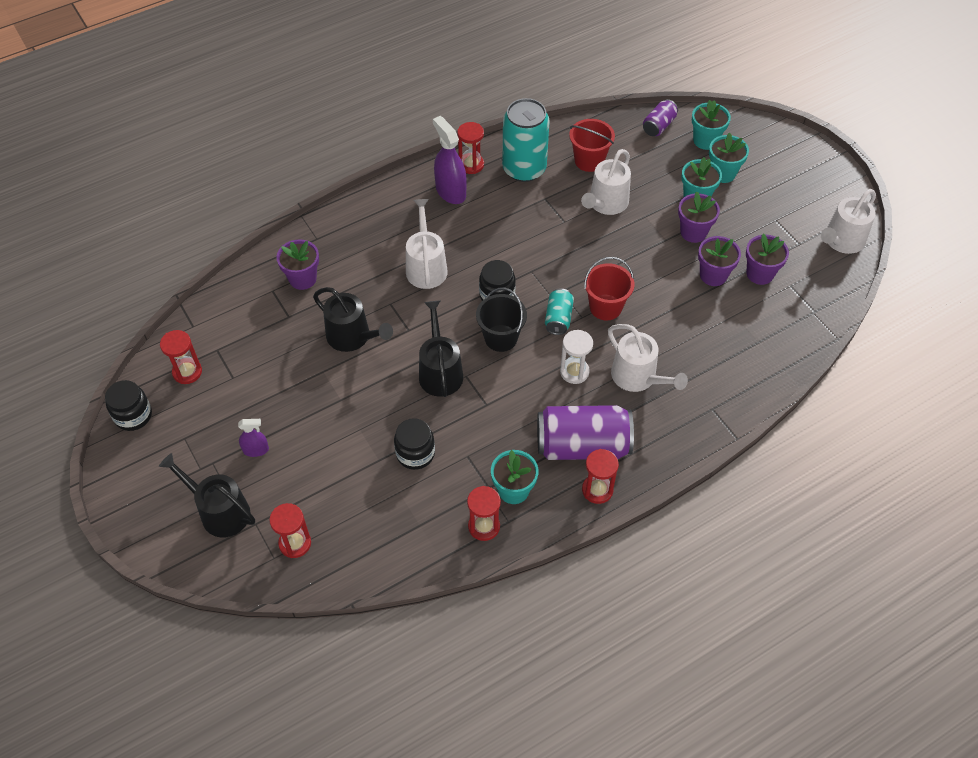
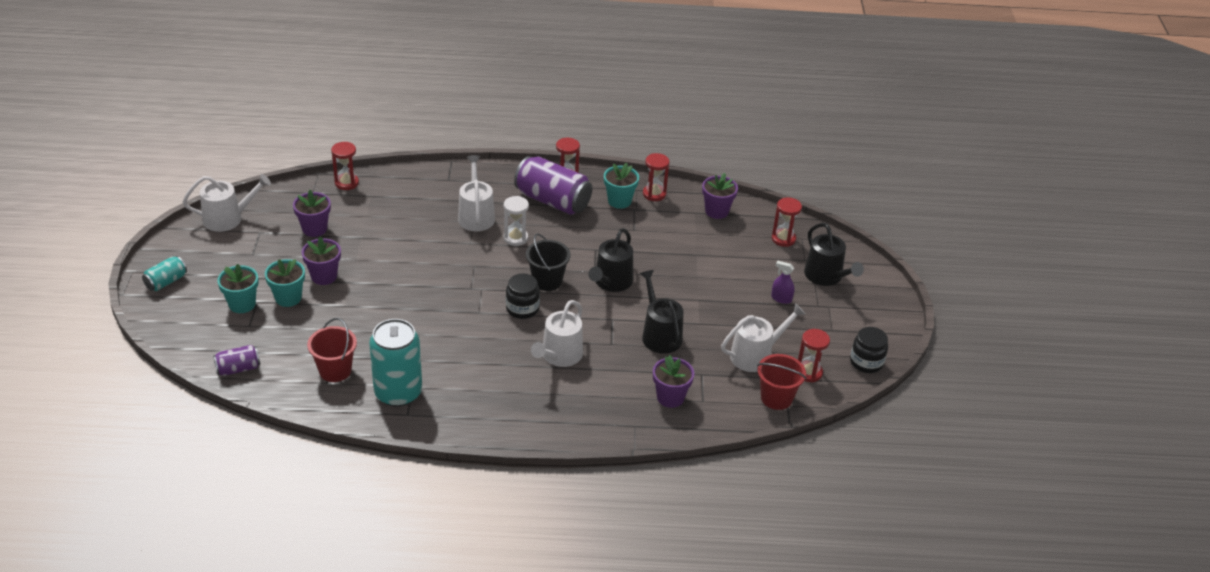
camera: 150 degrees left, 15 degrees down
(415, 453) = (668, 246): black jar -> none
(450, 191) = (482, 406): purple spray bottle -> none
(471, 165) = (440, 421): red hourglass -> red hourglass (346, 183)
(558, 318) = (492, 272): turquoise can -> turquoise can (166, 282)
(605, 307) = (450, 263): red bucket -> red bucket (776, 398)
(606, 203) = (363, 330): white watering can -> white watering can (755, 355)
(705, 140) = (218, 336): turquoise flower pot -> none
(713, 275) = (348, 244): purple flower pot -> purple flower pot (716, 211)

